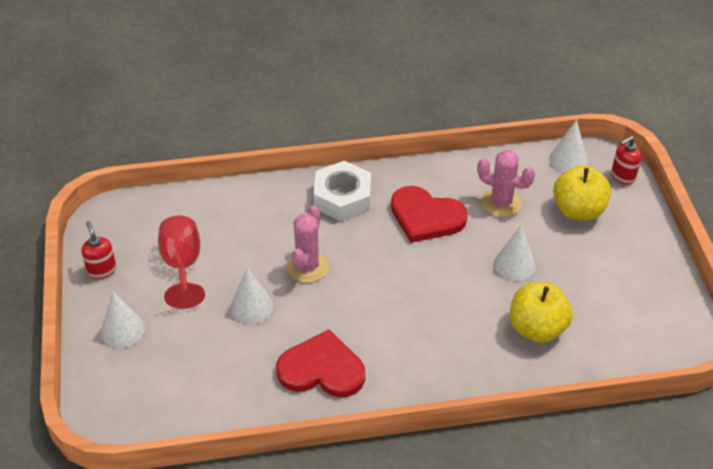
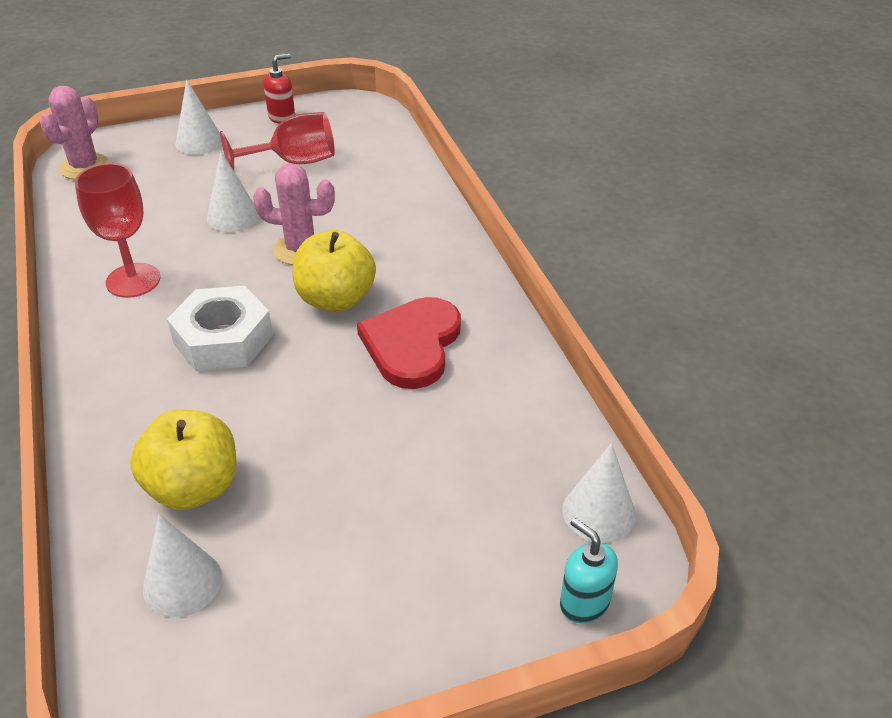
camera: 80 degrees right, 5 degrees down
(322, 369) = (133, 280): red heart -> red goblet
(342, 198) = (431, 263): white nut -> white nut (223, 339)
(501, 203) = (462, 426): pink cactus -> pink cactus (84, 167)
(514, 264) = (327, 451): white cone -> white cone (182, 582)
(578, 210) = (471, 532): yellow apple -> yellow apple (336, 299)
(622, 176) = (584, 602): red soap dispenser -> turquoise soap dispenser

